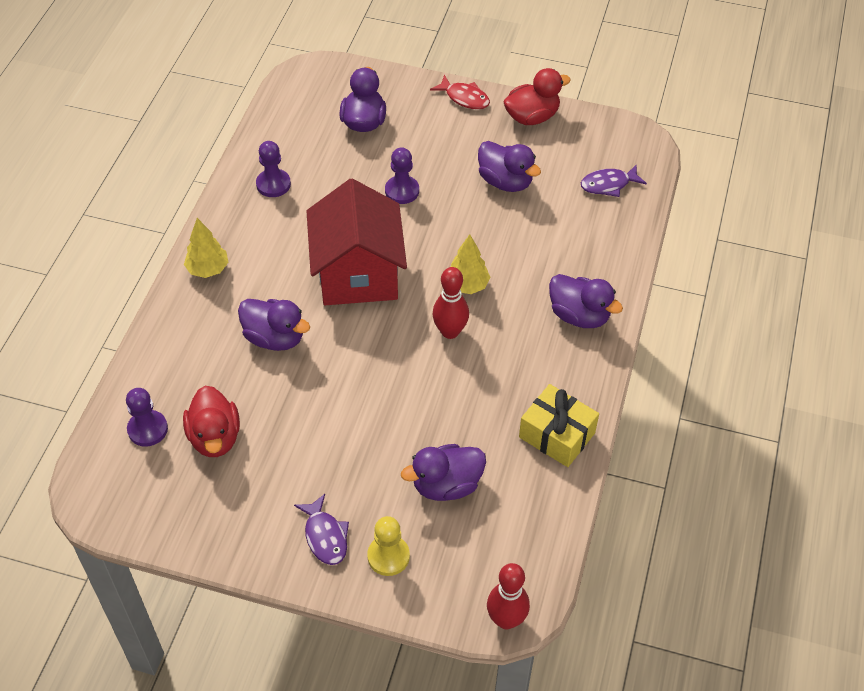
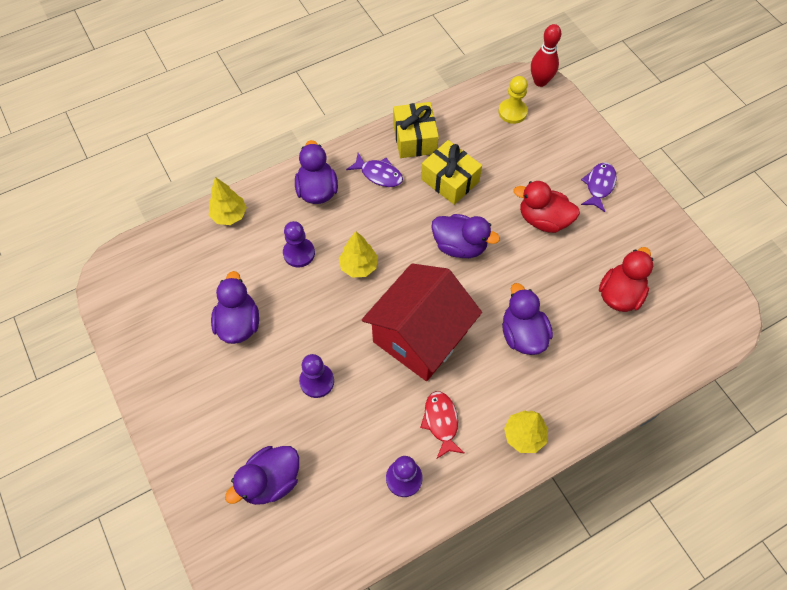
camera: 135 degrees left, 10 degrees up
(147, 429) = (661, 335): purple pawn -> purple pawn (299, 253)
(388, 556) = (572, 150): yellow pawn -> yellow pawn (512, 112)
(446, 485) = (504, 160): purple duck -> purple duck (459, 246)
(450, 331) = (405, 244): red bowling pin -> none
(464, 98) = (169, 431): red fish -> red fish (441, 422)
(476, 420) = (450, 180): none -> yellow gift
(532, 117) = (148, 364): red duck -> red duck (543, 220)
(608, 185) = (179, 260): purple fish -> purple fish (379, 174)
(619, 241) = (229, 215): none -> yellow tree

